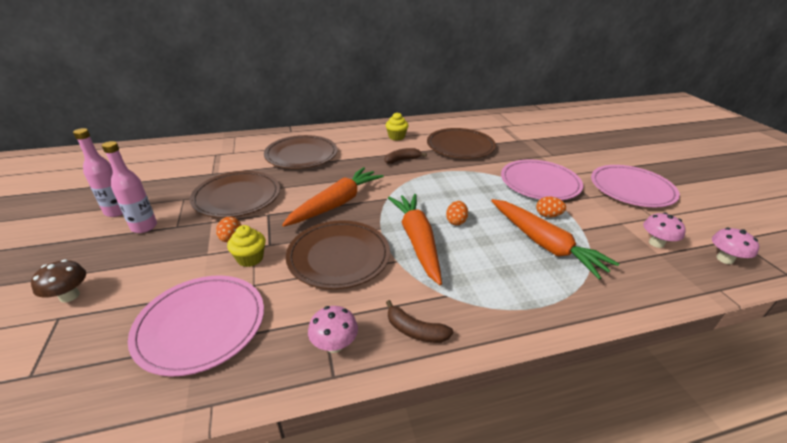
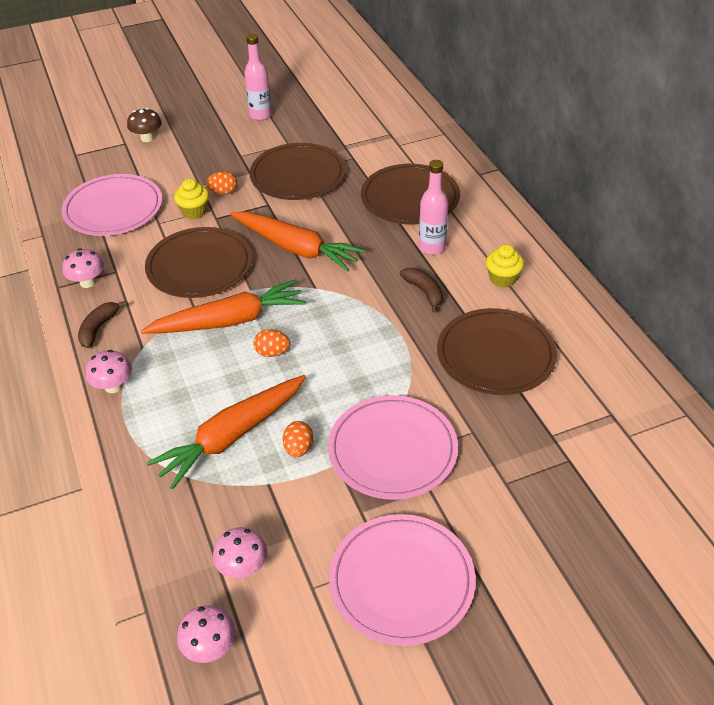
camera: 85 degrees right, 10 degrees up
(144, 227) = (237, 138): pink bottle -> pink bottle (432, 247)
(499, 315) = (113, 386): none -> pink mushroom

